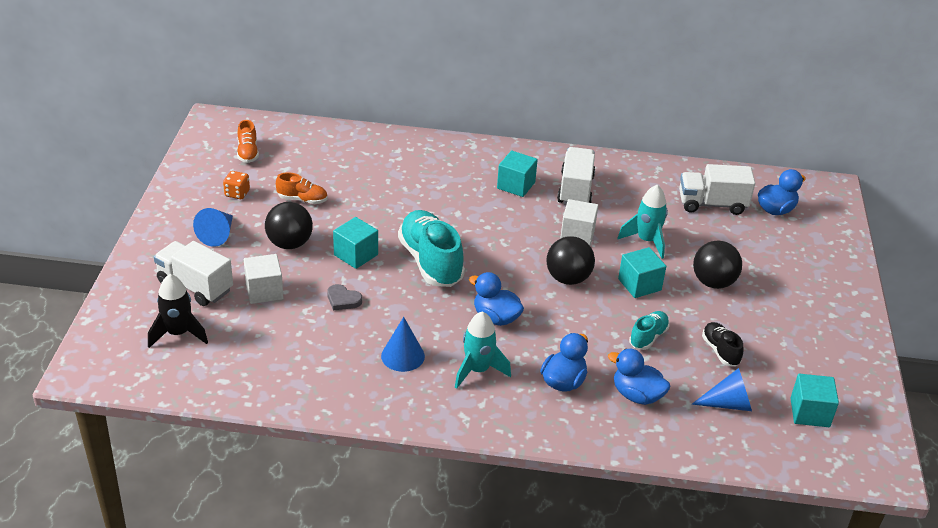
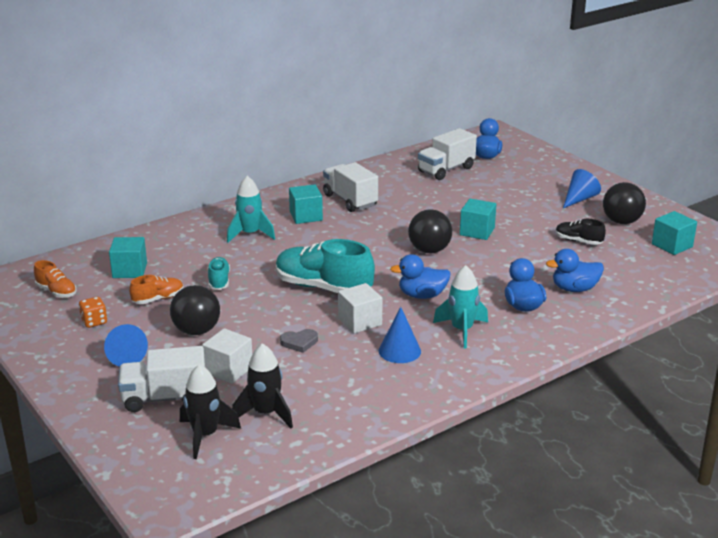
camera: 40 degrees left, 10 degrees down
(237, 343) = (266, 413): none -> black rocket
(356, 255) = (261, 311): turquoise cube -> turquoise cube (130, 270)
(577, 234) = (393, 224): white cube -> white cube (360, 322)
(646, 241) = (441, 207): turquoise rocket -> turquoise rocket (250, 234)
(648, 337) = (529, 256): turquoise shoe -> turquoise shoe (219, 281)
(713, 282) = (515, 209): black ball -> black ball (621, 222)
(728, 404) = (627, 265): blue cone -> blue cone (579, 199)

